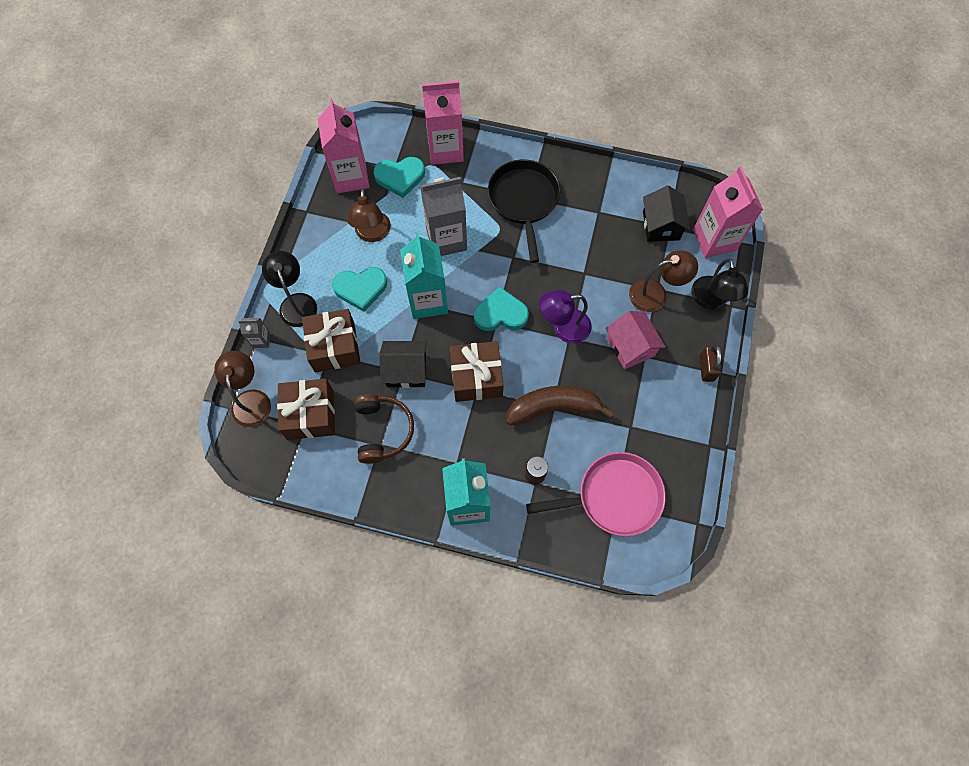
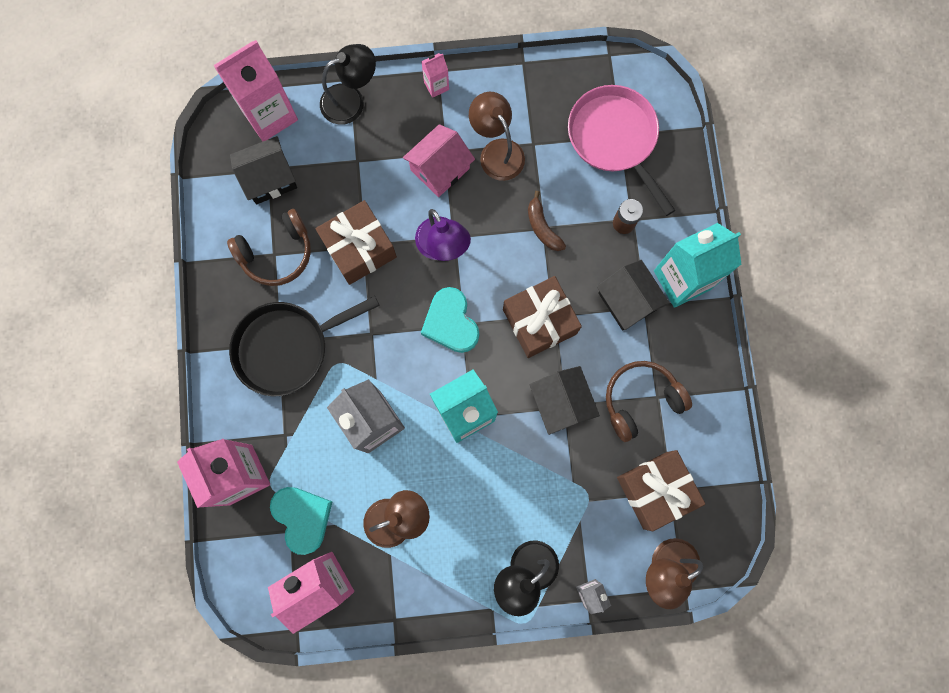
camera: 110 degrees left, 10 degrees up
(334, 347) = (564, 498): brown gift -> brown gift (359, 248)
(361, 289) = (478, 500): turquoise heart -> none
(467, 451) = (627, 301): none -> black house
(554, 408) = (542, 227): brown banana -> brown banana, size x0.55
(598, 214) = (277, 253): none -> brown headphones
(655, 293) = (363, 160): brown lamp -> brown lamp (497, 151)
(706, 368) = (436, 86): brown padlock -> pink carton

